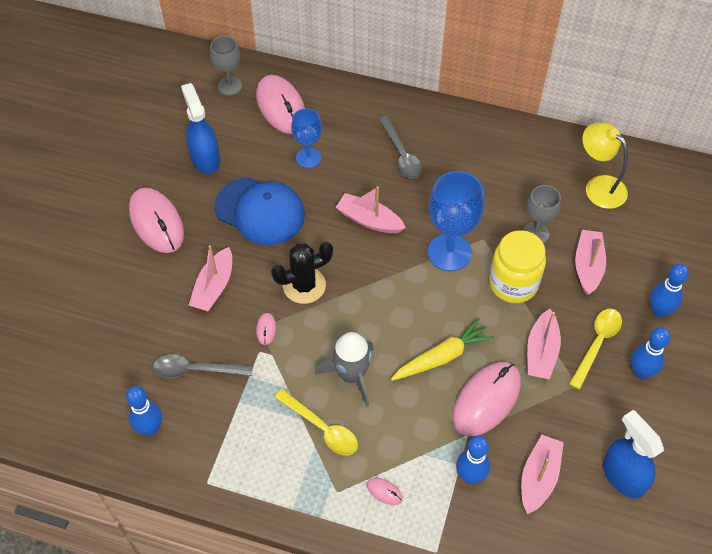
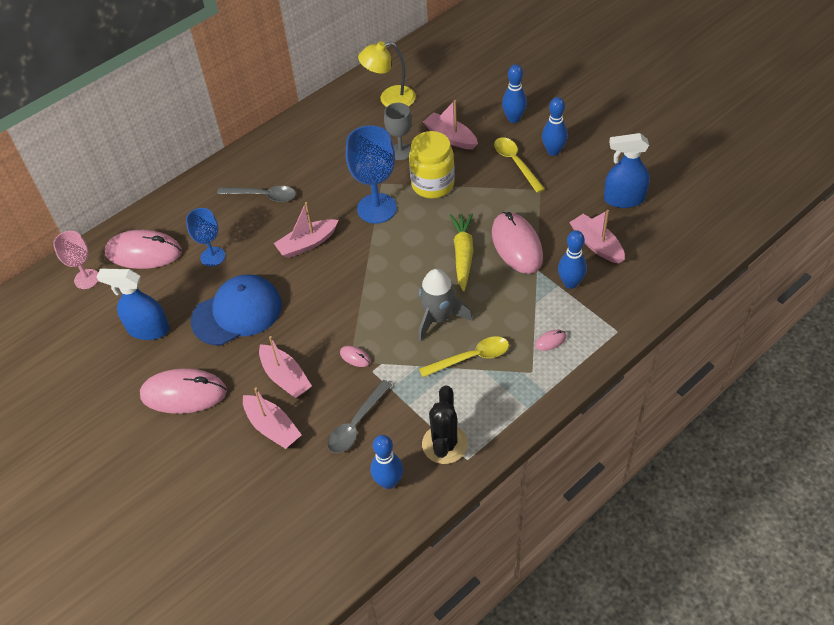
camera: 55 degrees left, 5 degrees down
(230, 86) = (87, 279): grey goblet -> pink goblet
(304, 285) = (334, 313): black cactus -> black cactus (444, 444)
(541, 352) = (500, 196): pink boat -> pink boat (272, 427)

